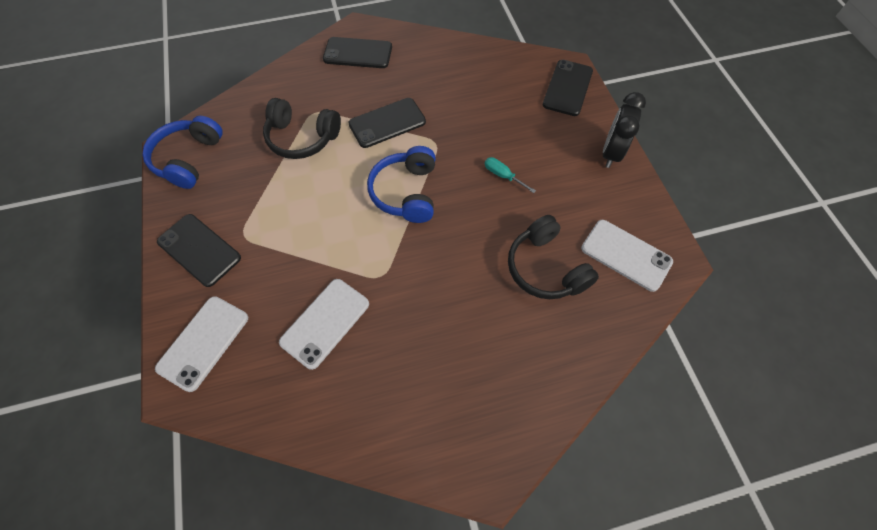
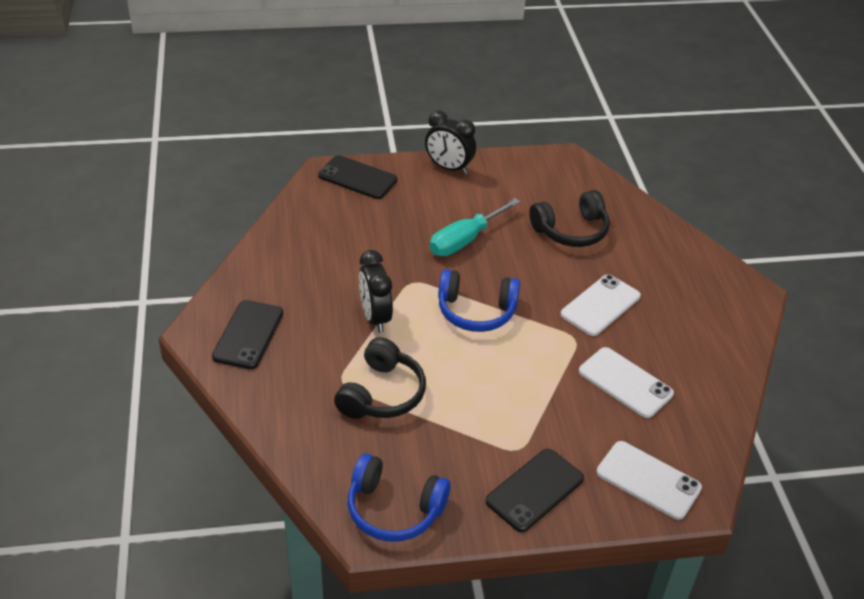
camera: 85 degrees left, 20 degrees down
(387, 123) = (375, 317): black phone -> black clock
(503, 176) = (465, 240): turquoise screwdriver -> turquoise screwdriver, size x1.95
(626, 255) = (560, 183): white phone -> white phone (600, 305)

